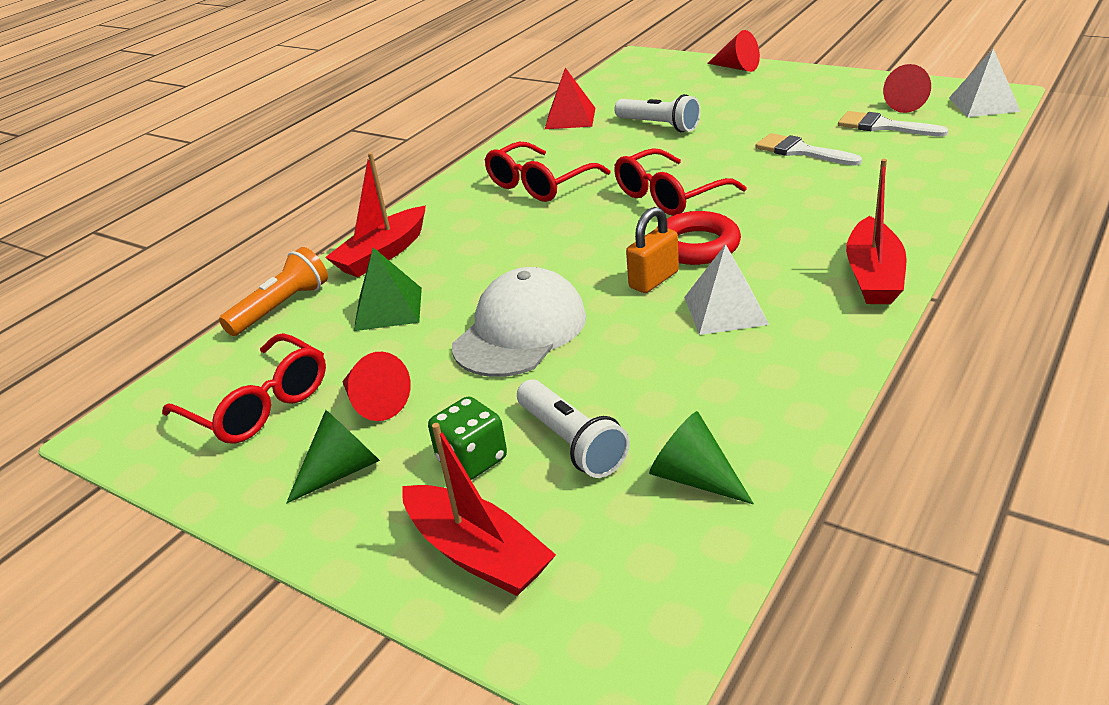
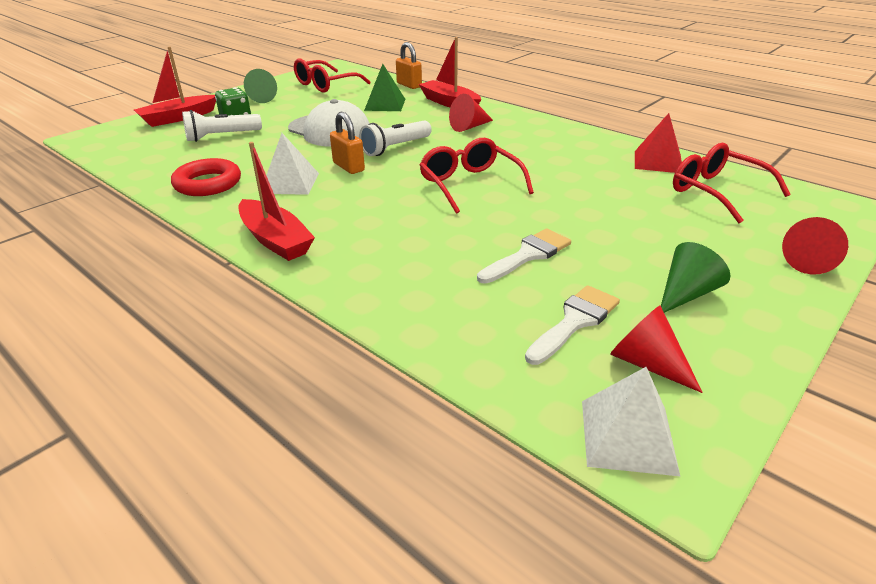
camera: 95 degrees right, 0 degrees up
(281, 307) = (409, 85): orange flashlight -> orange padlock
(374, 403) = (302, 103): red cone -> red cone (469, 127)
(540, 184) = (522, 144): red glasses -> red glasses (717, 192)
(659, 125) = (625, 196): white flashlight -> white flashlight (396, 147)
(694, 478) = (161, 158): green cone -> green cone (686, 294)
(696, 246) = (381, 185): red ring -> red ring (208, 183)
(873, 276) = (275, 240): red boat -> red boat turned 150 degrees counterclockwise

